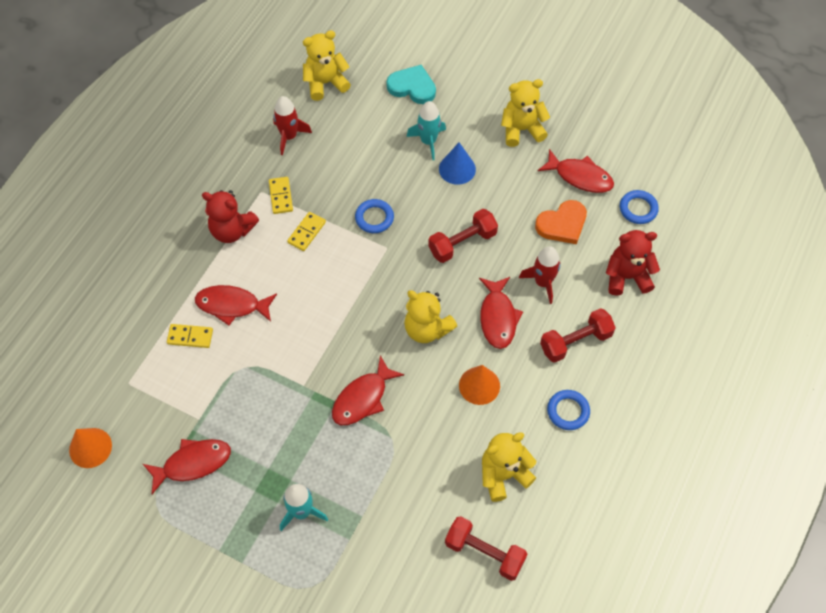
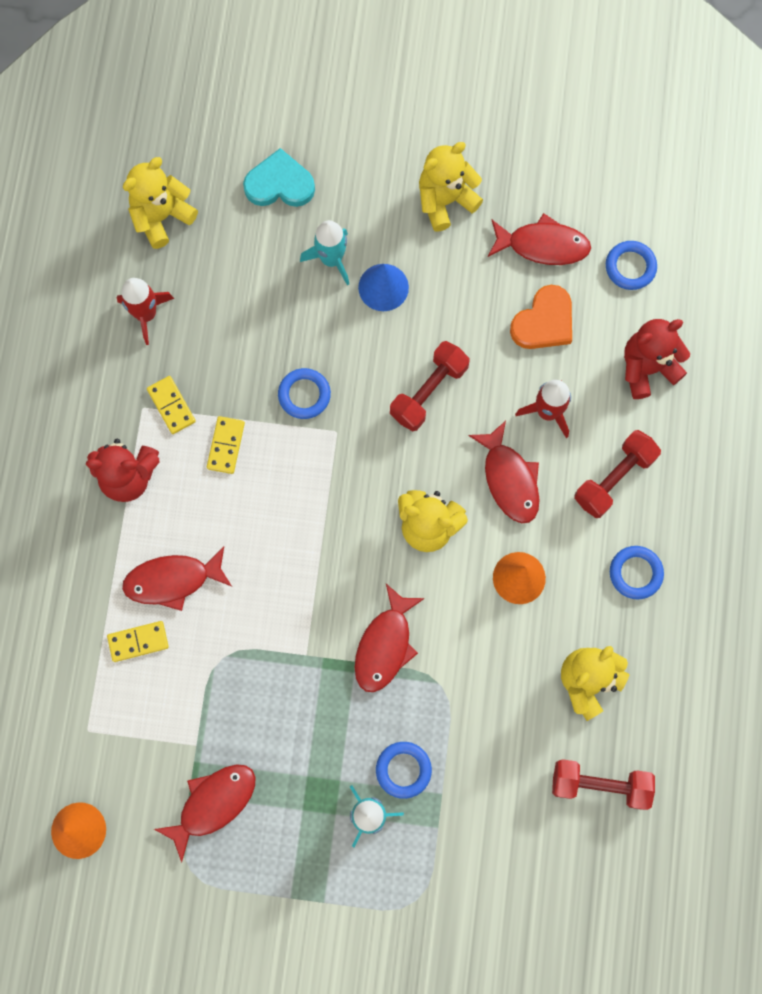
camera: 20 degrees left, 15 degrees up
(340, 489) = (403, 770): none -> blue ring

